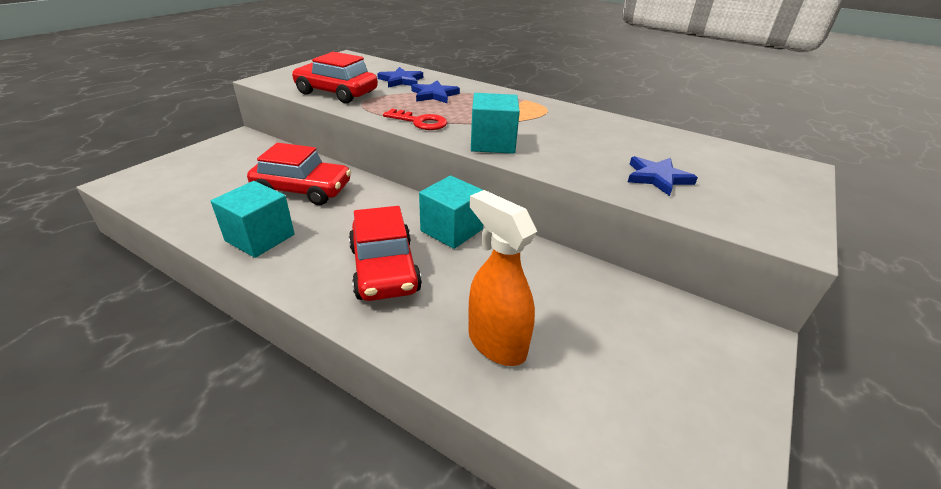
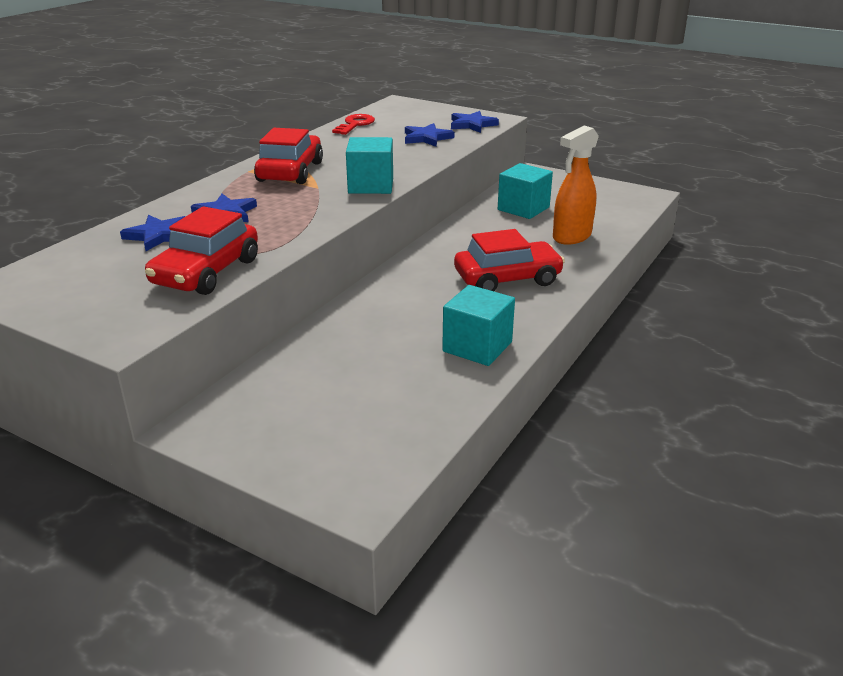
camera: 90 degrees left, 5 degrees down
(303, 190) = (373, 339): red car -> red car (290, 172)
(420, 122) = (317, 217): red key -> red key (355, 124)
(451, 230) = (441, 254): turquoise cube -> turquoise cube (523, 208)
(740, 214) = (472, 125): none -> blue star

